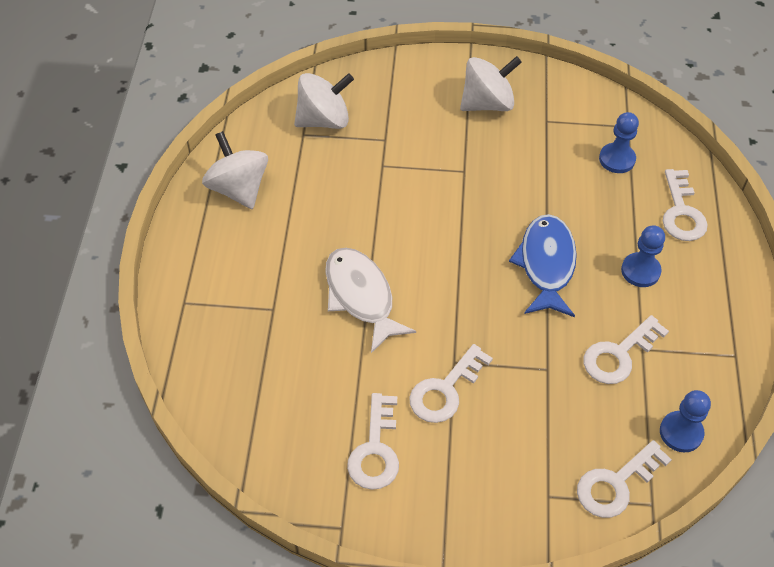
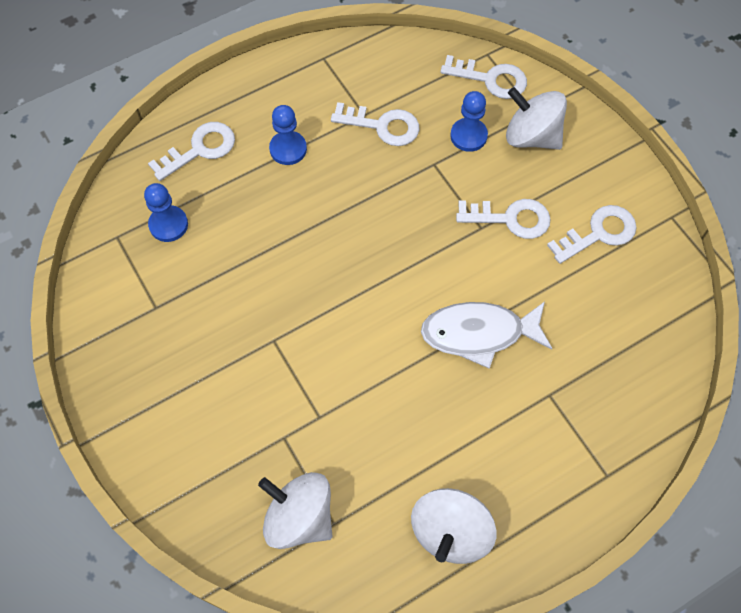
camera: 125 degrees left, 10 degrees up
(361, 296) = (479, 333): white fish -> white fish turned 60 degrees clockwise
(487, 103) = (166, 373): white spinning top -> white spinning top (531, 136)
(546, 264) = (333, 216): blue fish -> none
(681, 432) = (417, 62): blue pawn -> blue pawn (468, 136)

